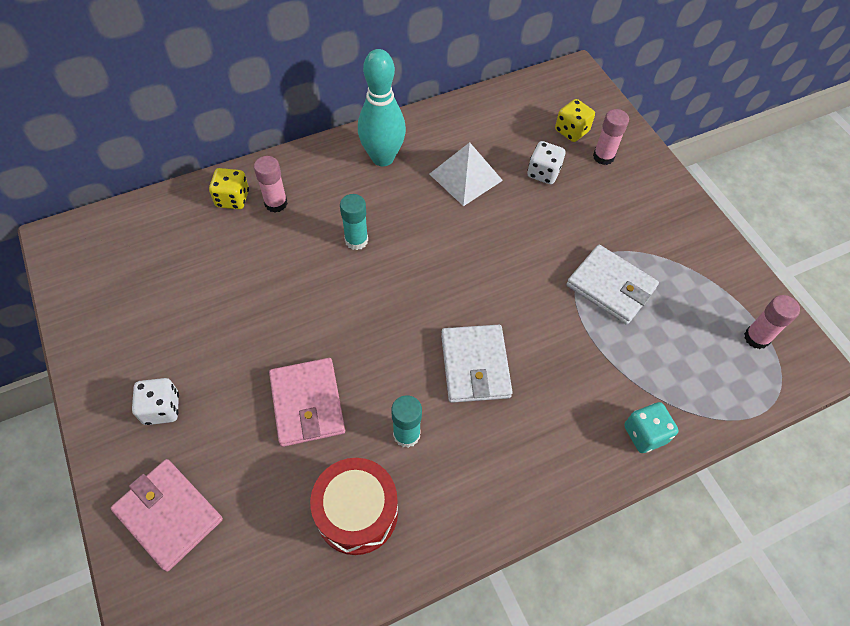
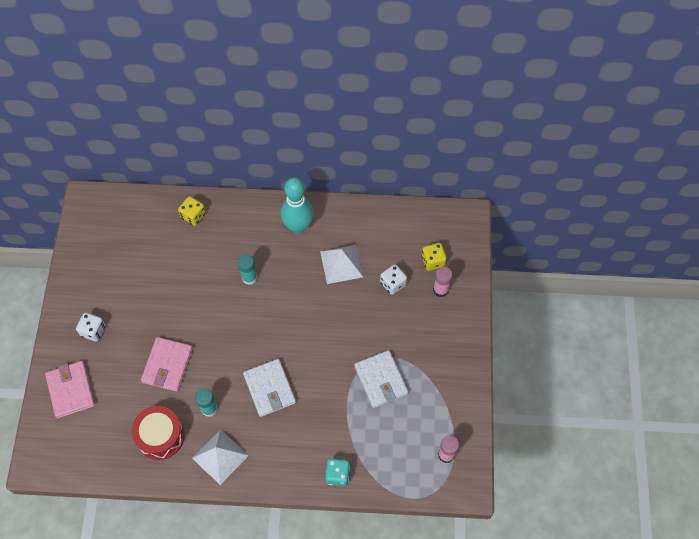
camera: 30 degrees right, 5 degrees up
(276, 203) = (216, 230): pink glue stick -> none
(466, 495) = (220, 456): none -> white pyramid
(475, 365) = (269, 389): white wallet -> white wallet turned 45 degrees counterclockwise

